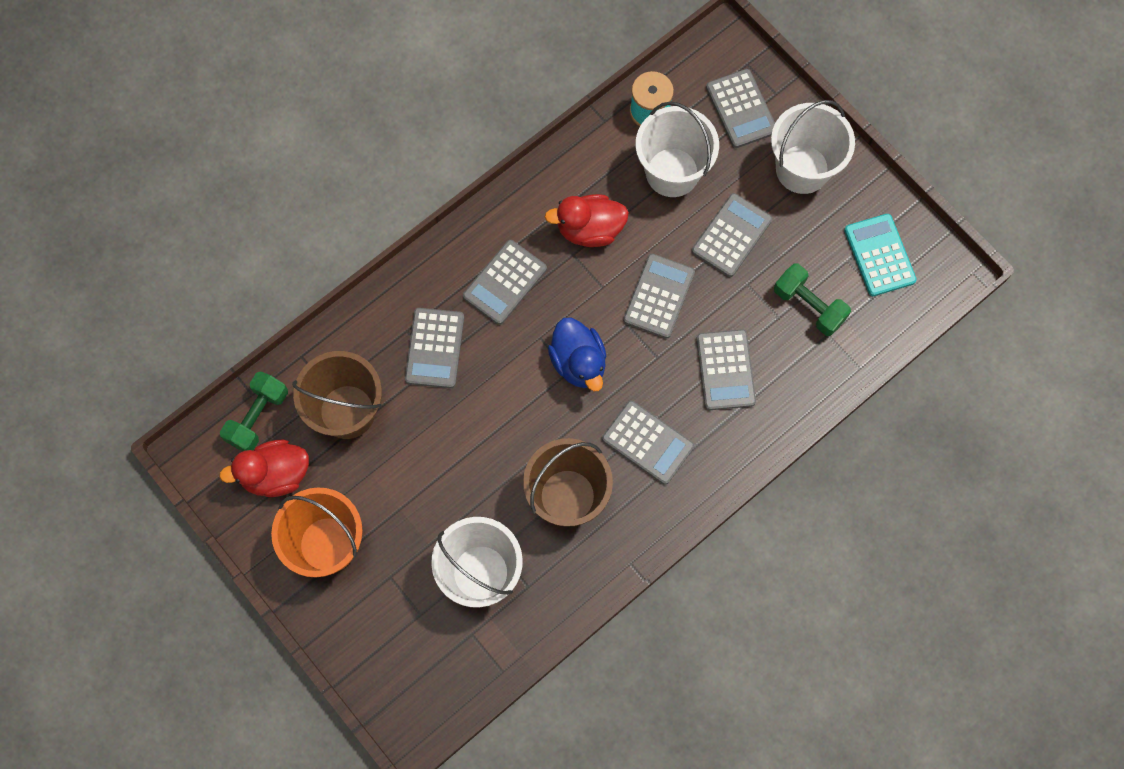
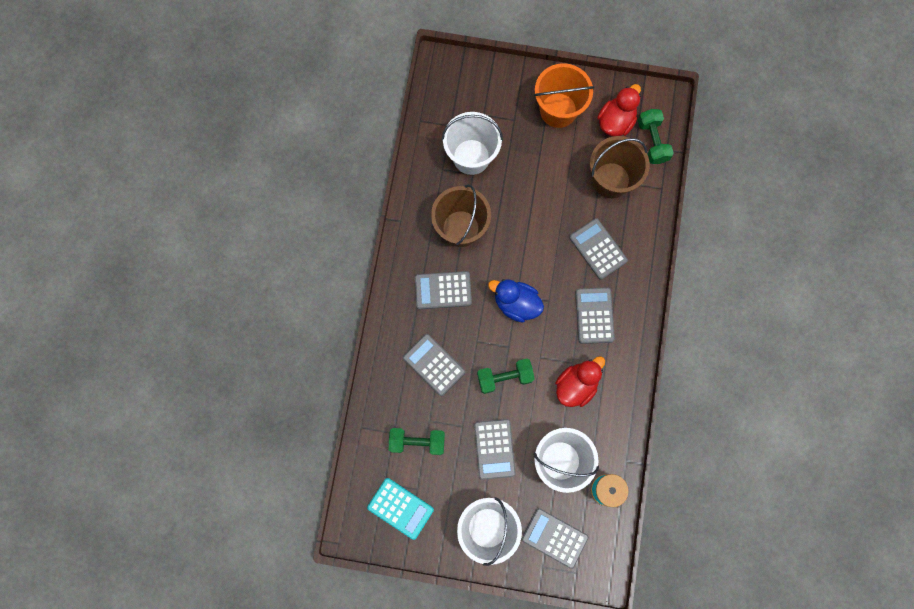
camera: 140 degrees right, 5 degrees up
(659, 296) = (504, 377): grey calculator -> green dumbbell

